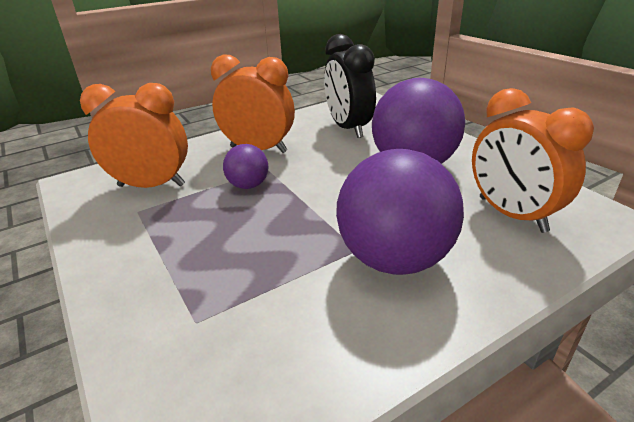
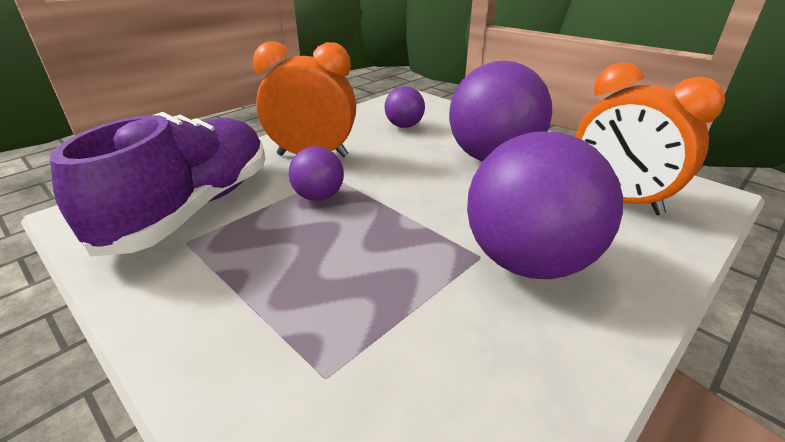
camera: 15 degrees left, 0 degrees up
(151, 185) = (193, 208): orange clock -> purple shoe
(348, 128) = (404, 126): black clock -> purple ball

